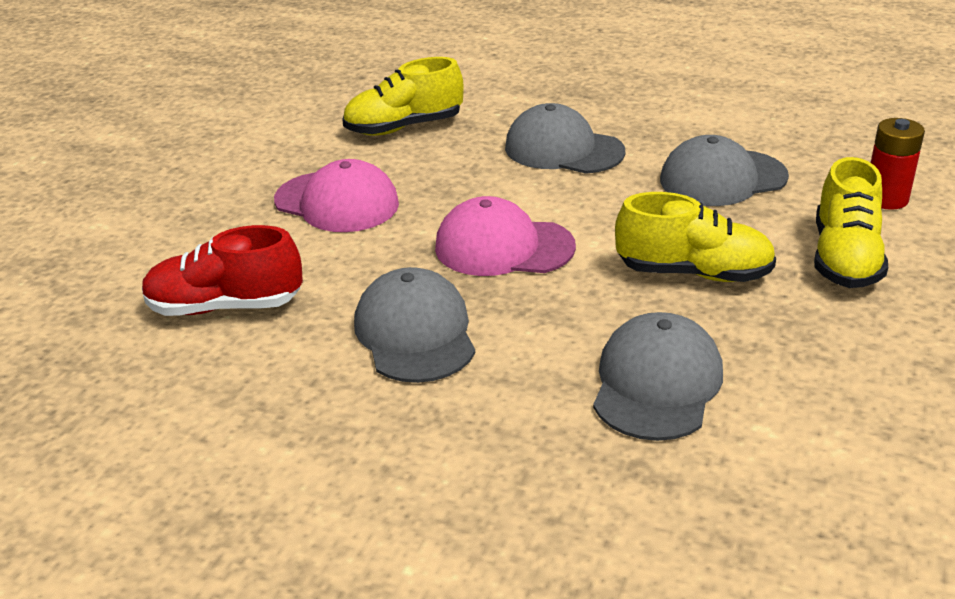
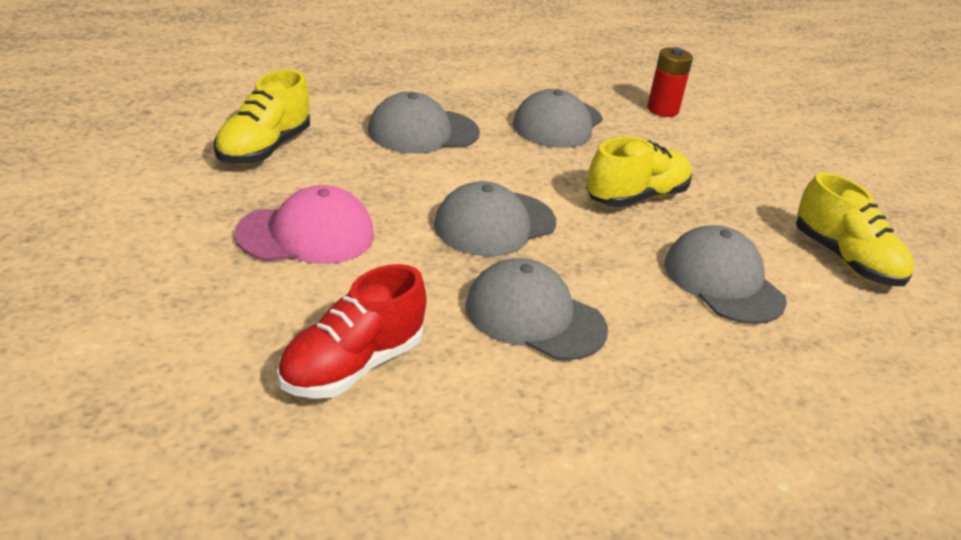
camera: 50 degrees left, 0 degrees up
(504, 247) = (494, 224): pink cap -> grey cap
(844, 259) = (696, 157): yellow shoe -> yellow shoe (846, 260)

